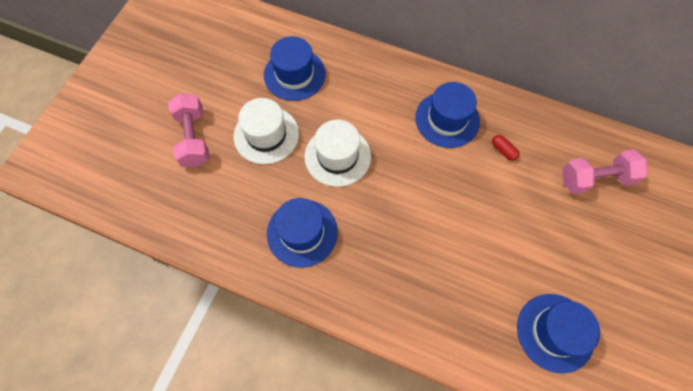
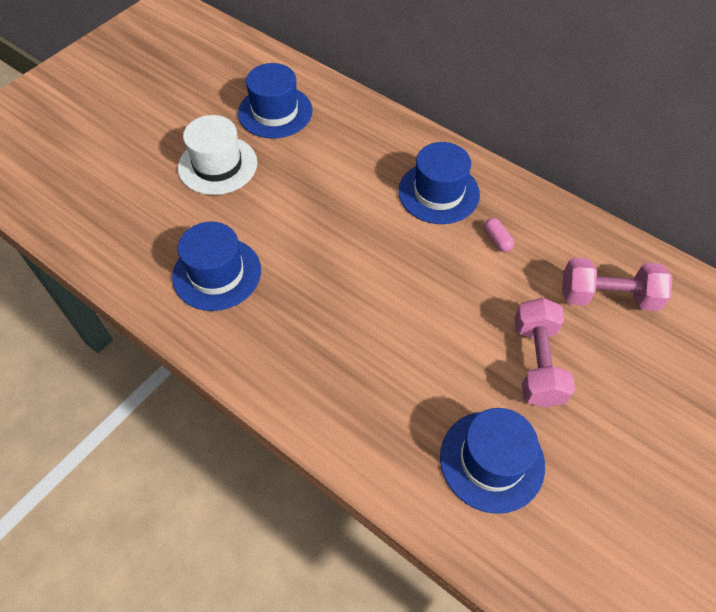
camera: 15 degrees right, 10 degrees down
(193, 138) = (135, 152): pink dumbbell -> pink dumbbell (537, 363)
(337, 156) = (291, 204): white hat -> none
(503, 150) = (497, 240): red capsule -> pink capsule

